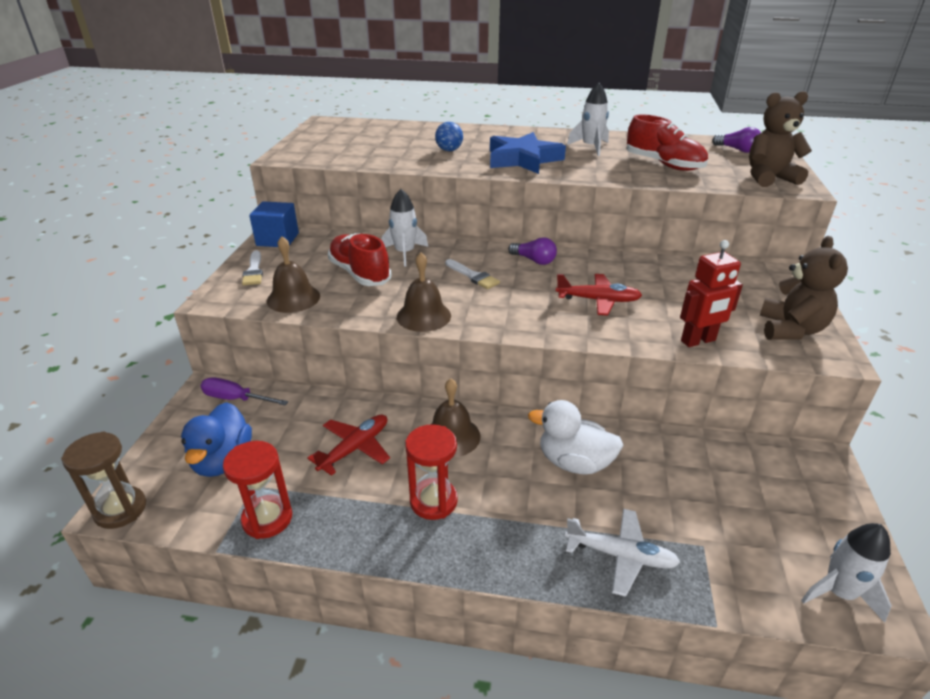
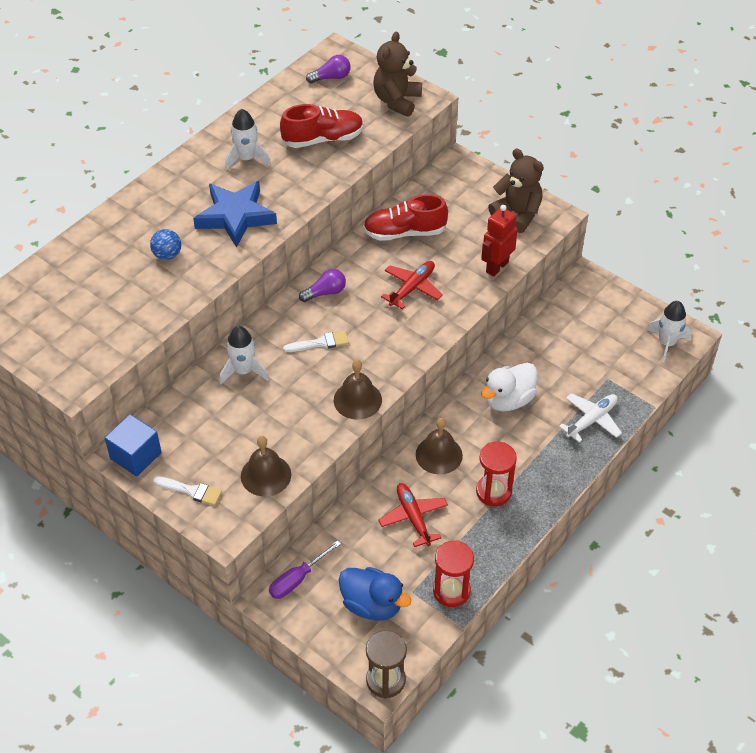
camera: 60 degrees left, 15 degrees up
(360, 273) = (257, 416): red shoe -> red shoe (404, 232)
(698, 341) = (496, 267): red robot -> red robot turned 150 degrees counterclockwise

